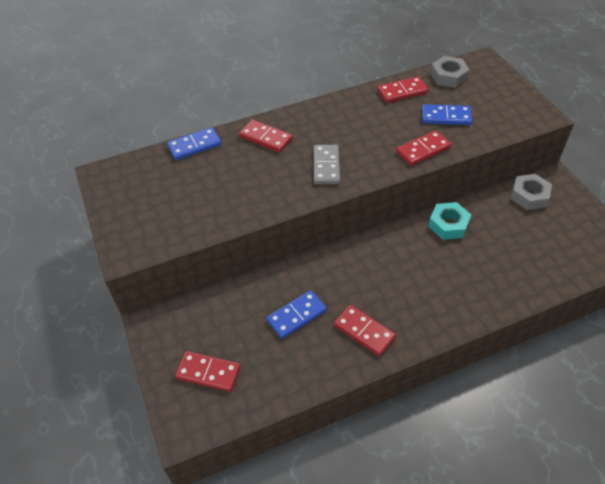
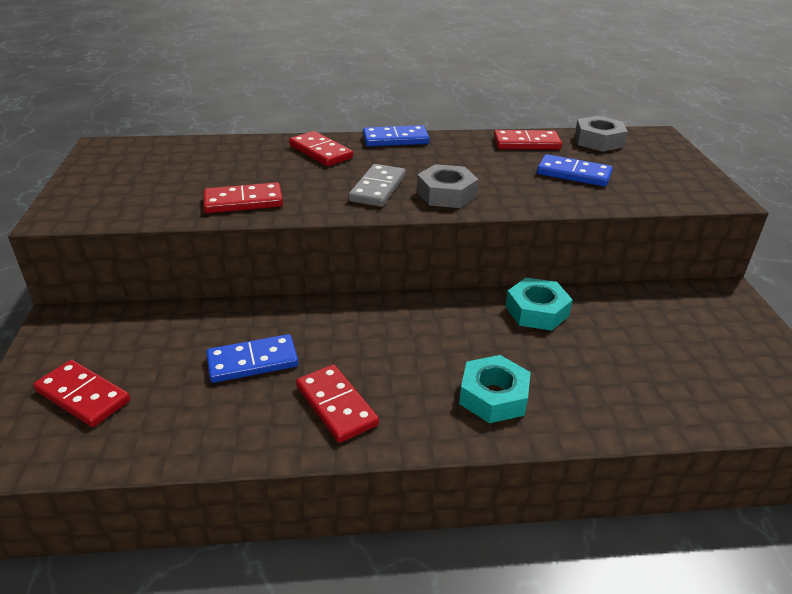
camera: 15 degrees right, 15 degrees down
(194, 146) = (230, 143): blue domino -> blue domino (395, 139)
(423, 150) = (522, 197): red domino -> red domino (243, 201)
(449, 297) = (493, 396): none -> turquoise nut
(529, 196) = (679, 305): grey nut -> grey nut (446, 194)

